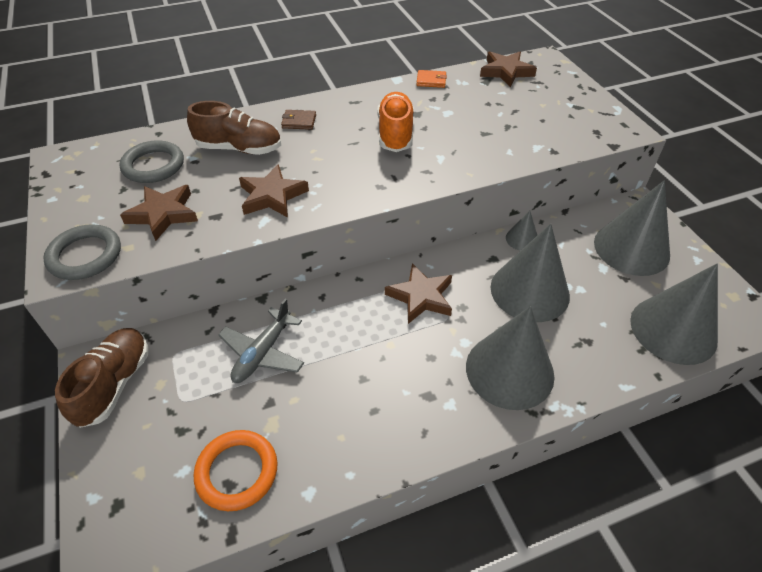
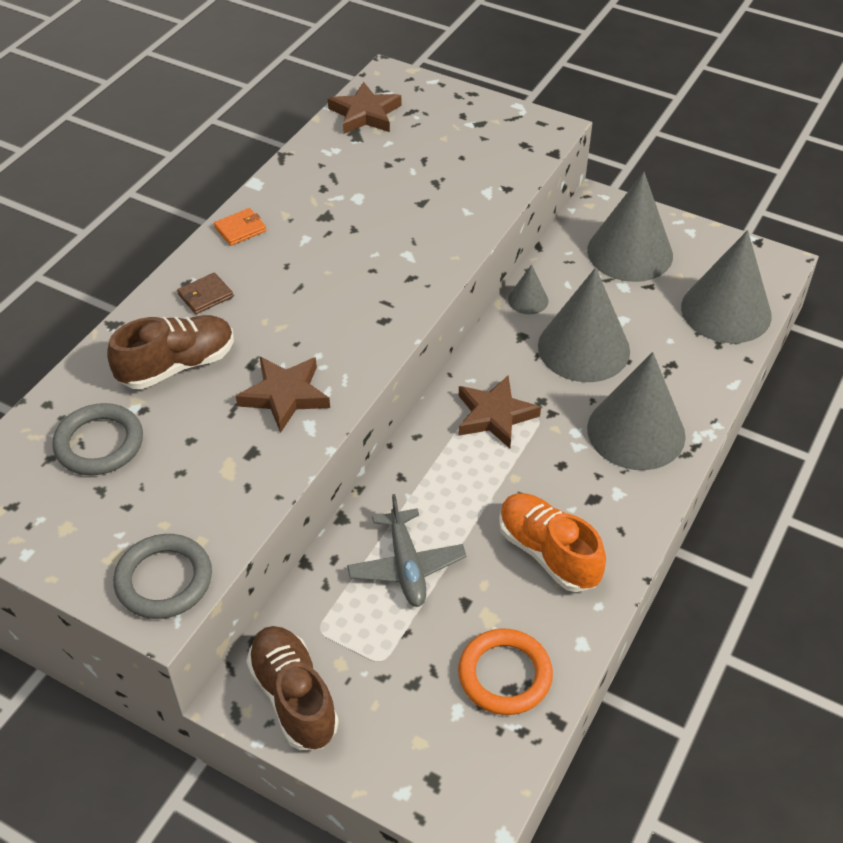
camera: 40 degrees left, 0 degrees up
(163, 214) = (190, 486): brown star -> none
(395, 134) = (331, 252): orange shoe -> orange shoe (548, 553)
(431, 81) = (296, 166): orange wallet -> orange wallet (240, 229)

